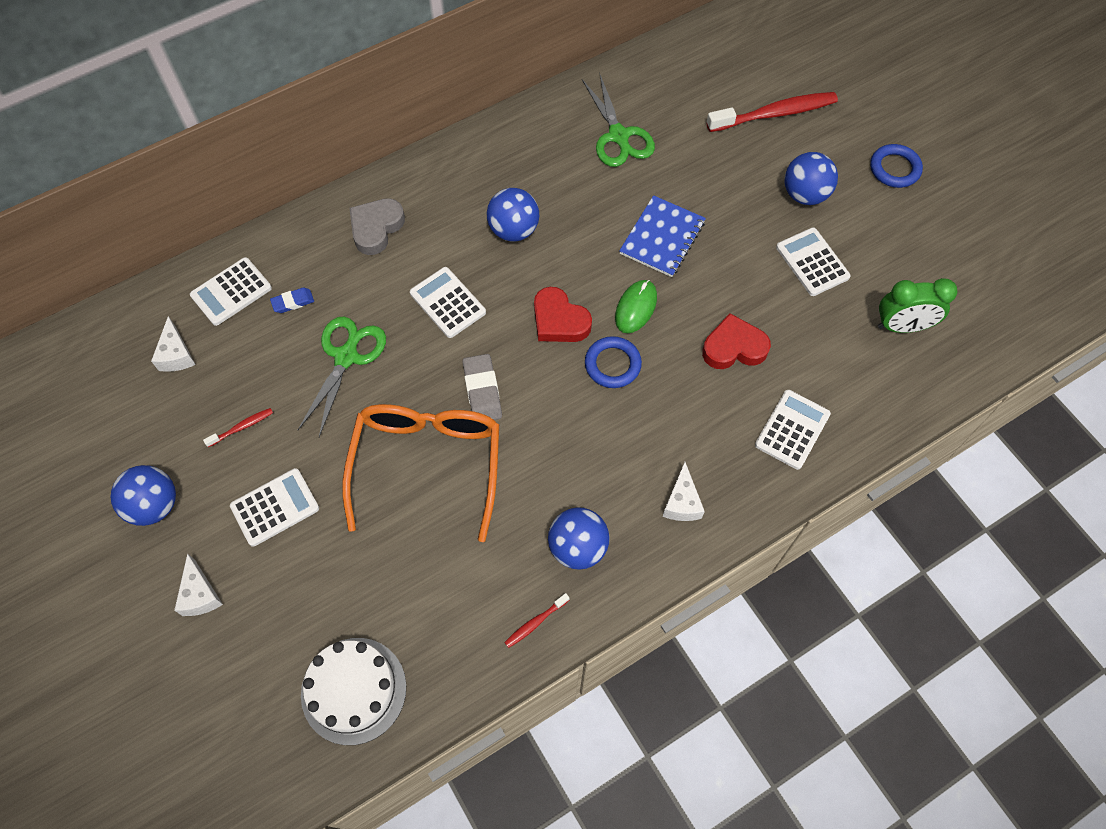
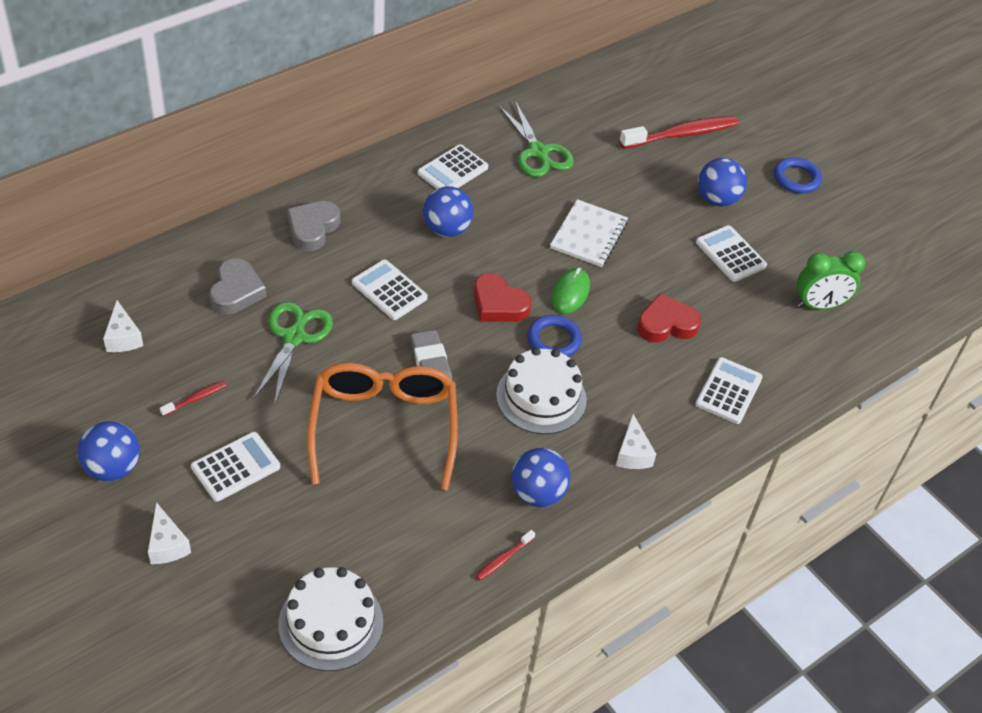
camera: 10 degrees left, 15 degrees down
(231, 292) = (173, 283): white calculator -> white calculator (452, 170)
(293, 302) = (236, 291): blue eraser -> grey heart
(592, 433) = (541, 397): none -> white cake
(662, 238) = (588, 235): blue notebook -> white notebook

